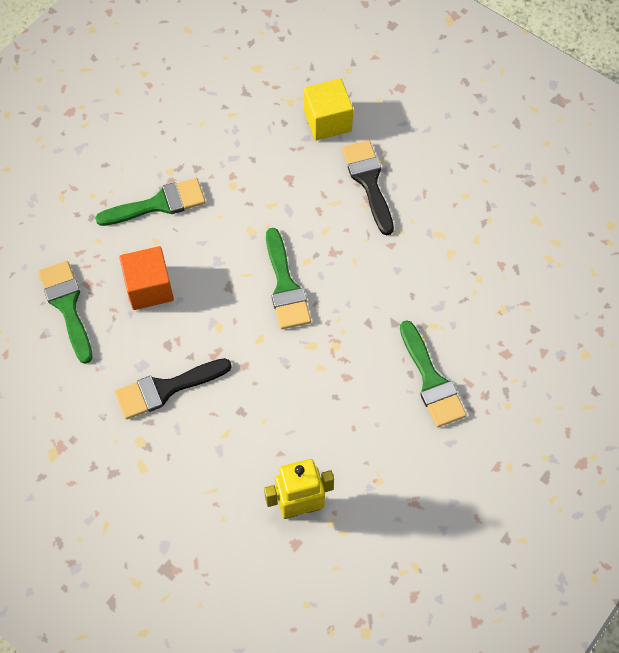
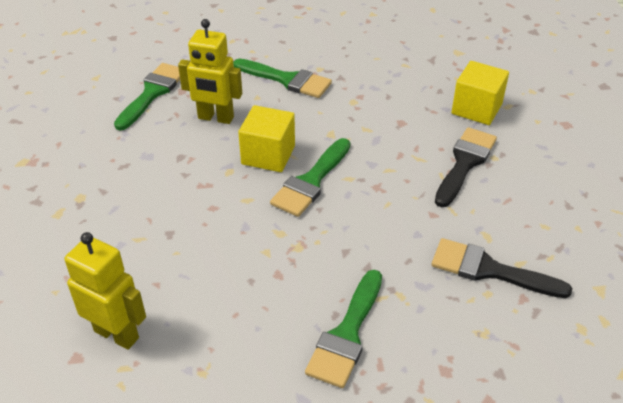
camera: 45 degrees right, 20 degrees down
(149, 288) = (215, 118): orange cube -> yellow robot
(166, 389) = (141, 180): black brush -> black brush (489, 270)
(229, 288) = (268, 155): none -> yellow cube

